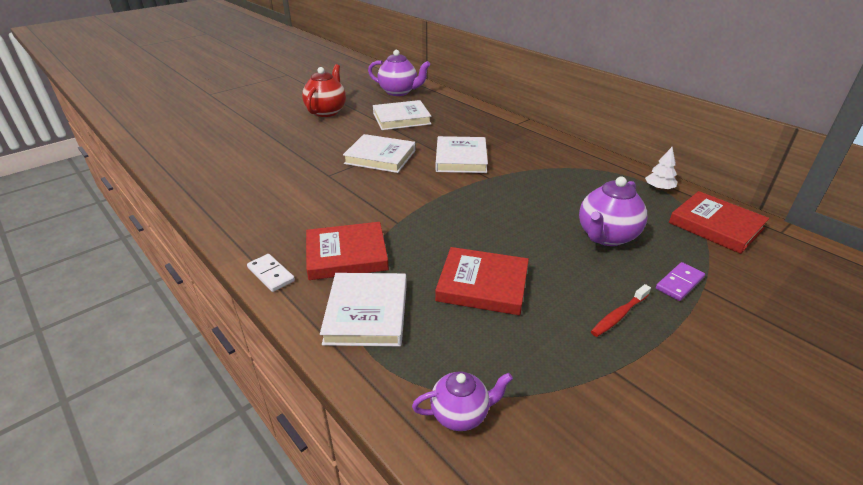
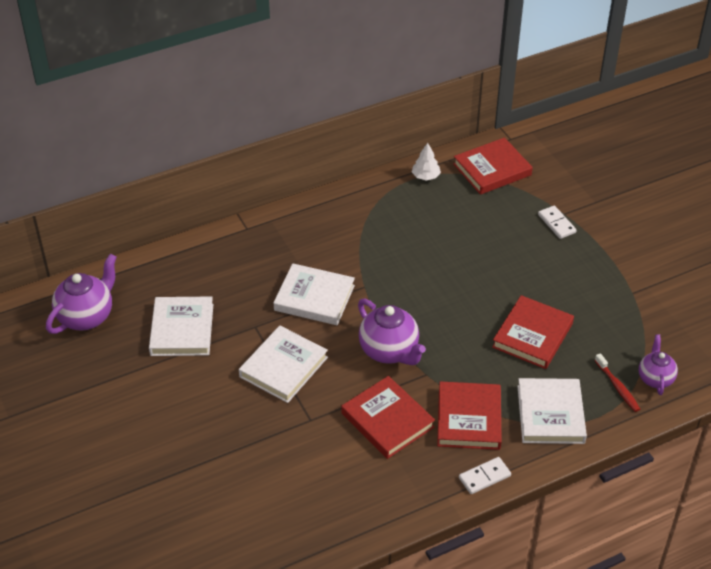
camera: 75 degrees left, 10 degrees up
(326, 111) = (119, 406): red teapot -> none
(335, 209) = (387, 420): none -> red book
(366, 313) = (550, 414): white book -> white book turned 75 degrees clockwise
(606, 236) = (489, 239): purple teapot -> purple teapot (389, 351)
(618, 315) = (583, 270): red toothbrush -> red toothbrush (617, 387)
(679, 283) = (556, 224): purple domino -> white domino

